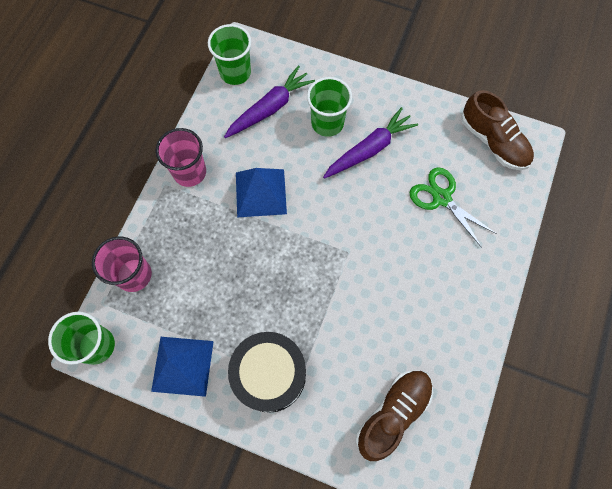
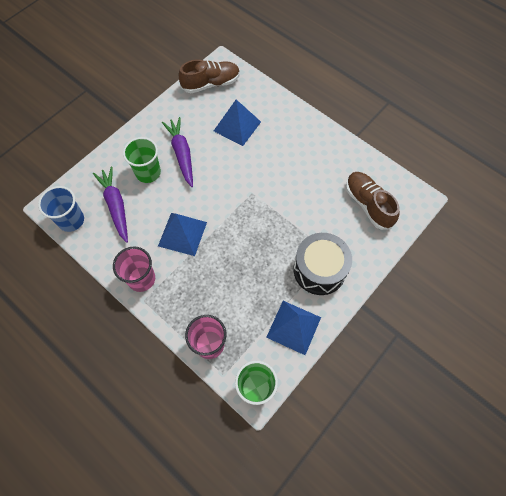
camera: 70 degrees left, 5 degrees down
(235, 72) = (71, 220): green cup -> blue cup
(441, 198) = (237, 126): green scissors -> blue pyramid

